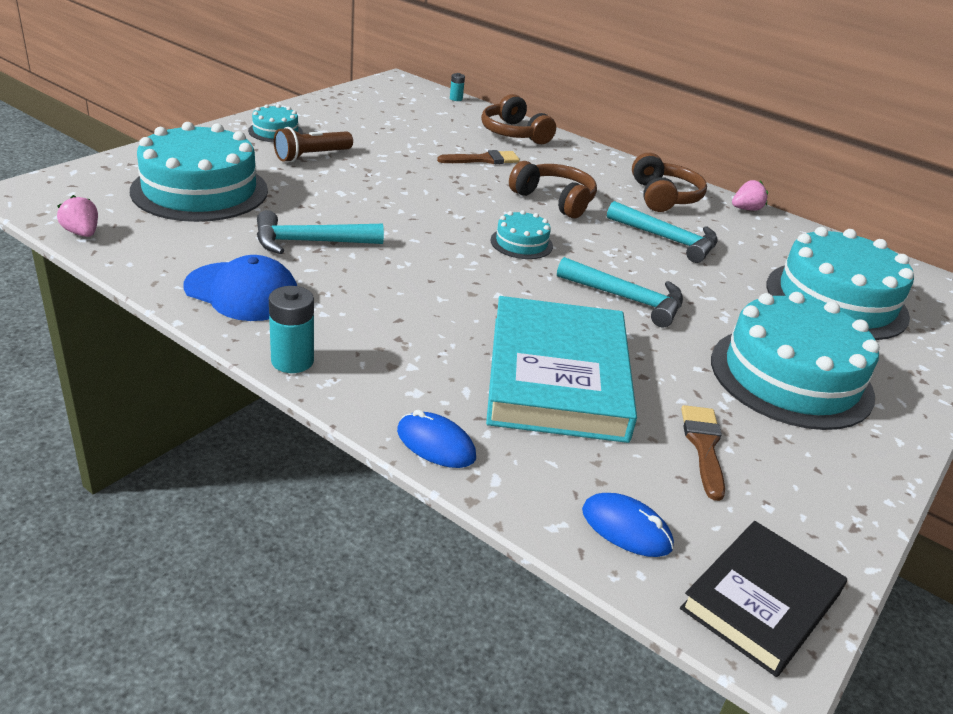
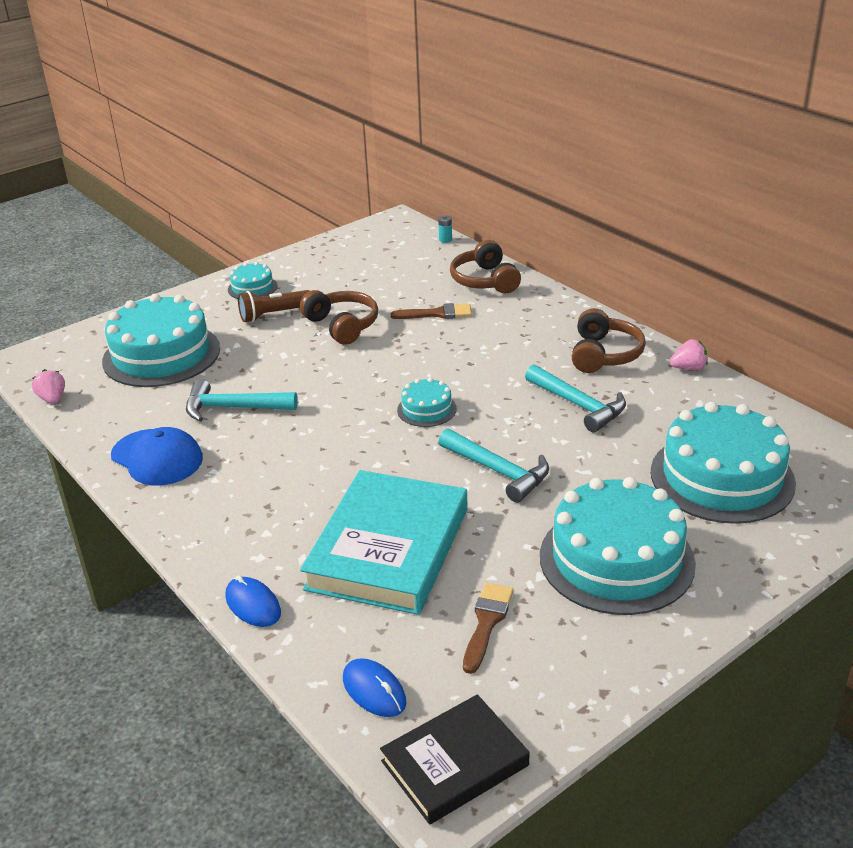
camera: 20 degrees right, 0 degrees up
(292, 361) = (171, 524): turquoise battery -> none
(554, 200) = (485, 360): brown headphones -> brown headphones (342, 325)

